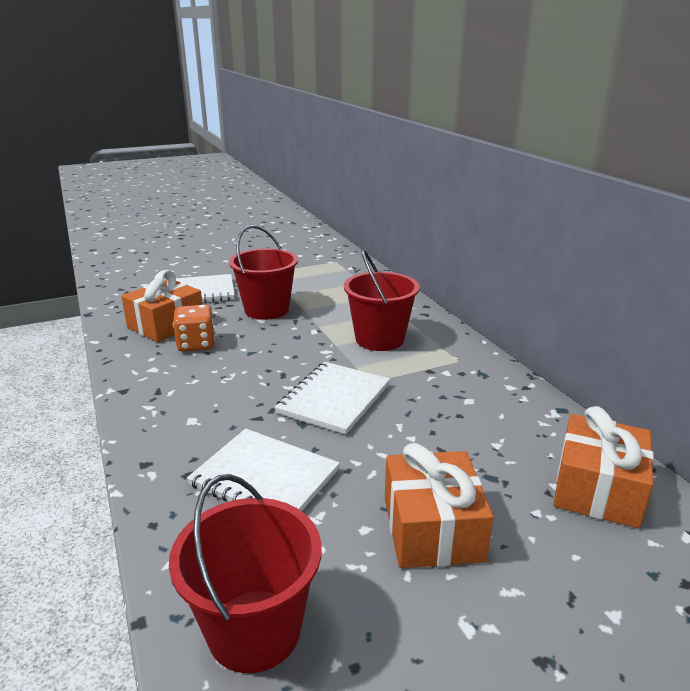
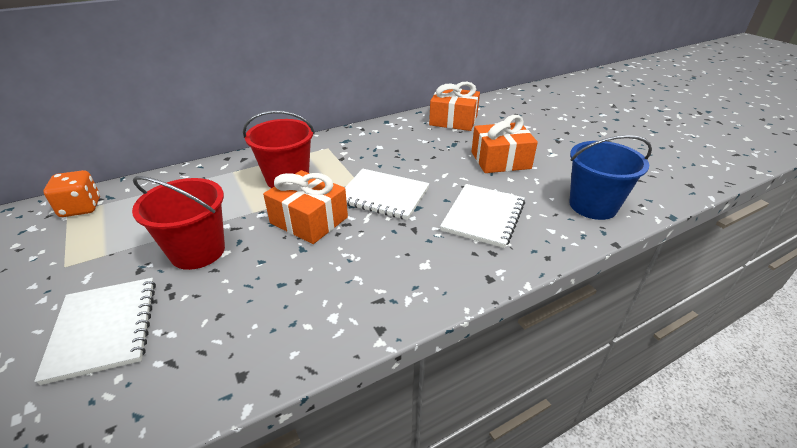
camera: 95 degrees left, 10 degrees up
(166, 325) = (213, 336): orange gift -> orange gift (309, 220)
(196, 344) = (277, 293): orange dice -> orange dice (81, 208)
(254, 630) = (593, 205): red bucket -> blue bucket

